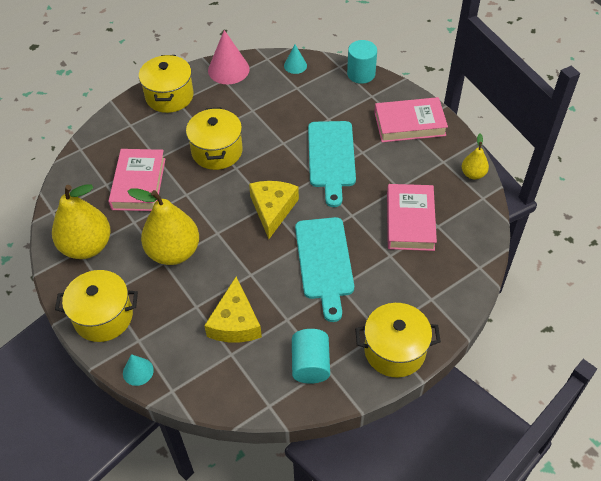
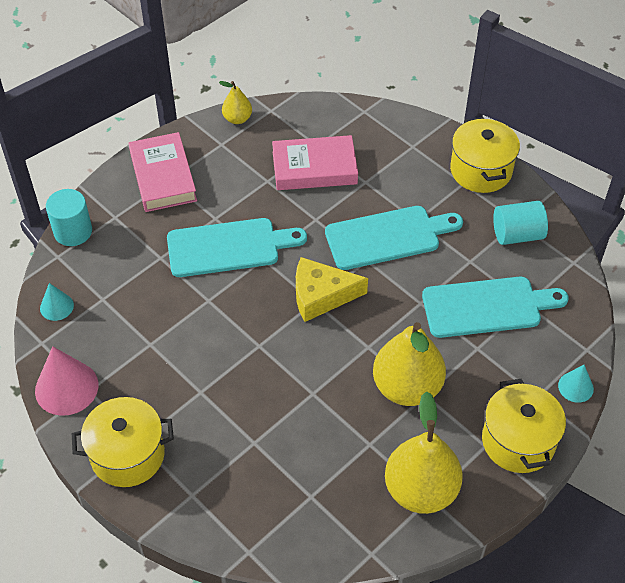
camera: 100 degrees left, 0 degrees up
(138, 183) = (304, 454): pink book -> none
(217, 151) = (232, 372): yellow pot -> none
(235, 322) = (487, 307): yellow cheese -> turquoise cutting board

